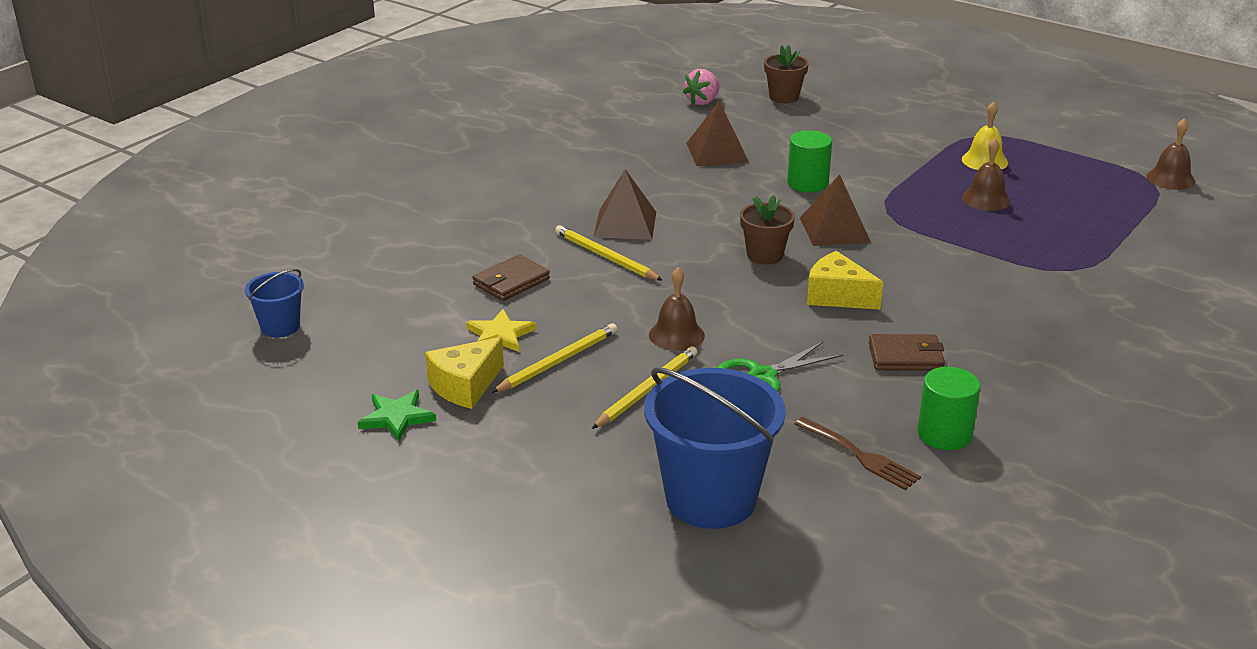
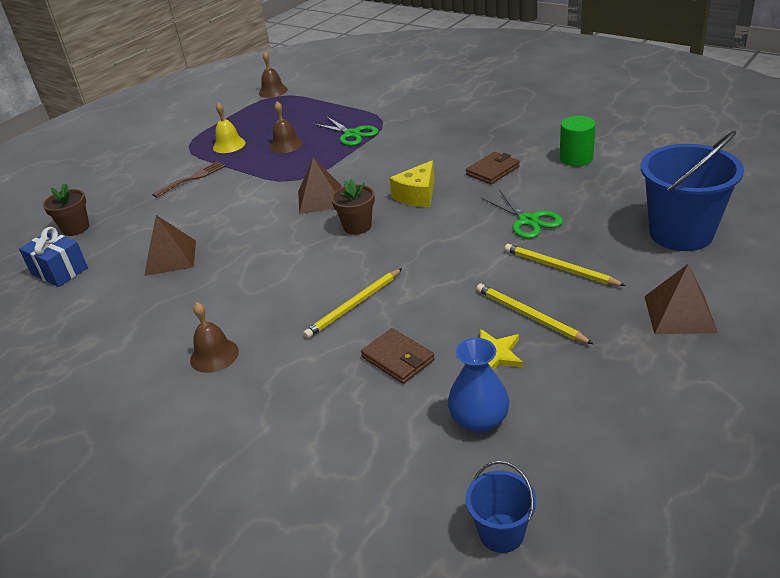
camera: 85 degrees left, 5 degrees up
(397, 417) = (643, 403): green star -> none
(410, 323) = (479, 420): none -> blue vase
(465, 386) = (580, 366): yellow cheese -> none
(625, 224) = (295, 299): brown pyramid -> brown pyramid (679, 314)
(676, 335) = (479, 260): brown bell -> brown bell (214, 355)
(703, 101) = (59, 271): pink strawberry -> blue gift
(807, 183) = (242, 212): green cylinder -> none
(860, 456) = (609, 183): brown fork -> brown fork (192, 178)
(905, 357) = (492, 170): brown wallet -> brown wallet turned 45 degrees clockwise
(1022, 246) = (352, 134): none -> green scissors

